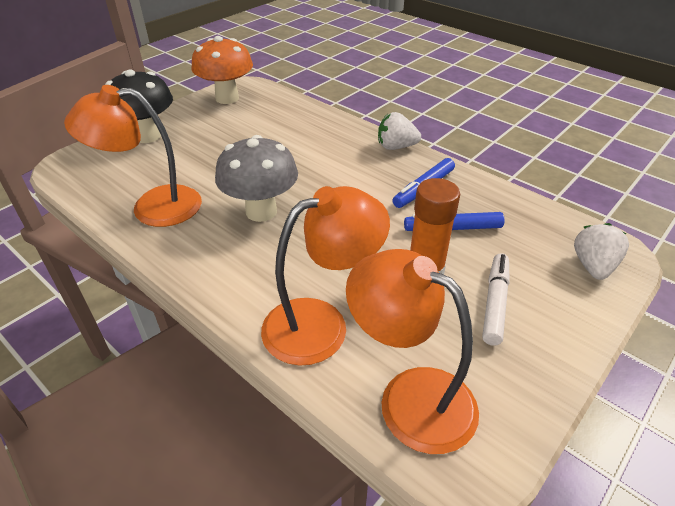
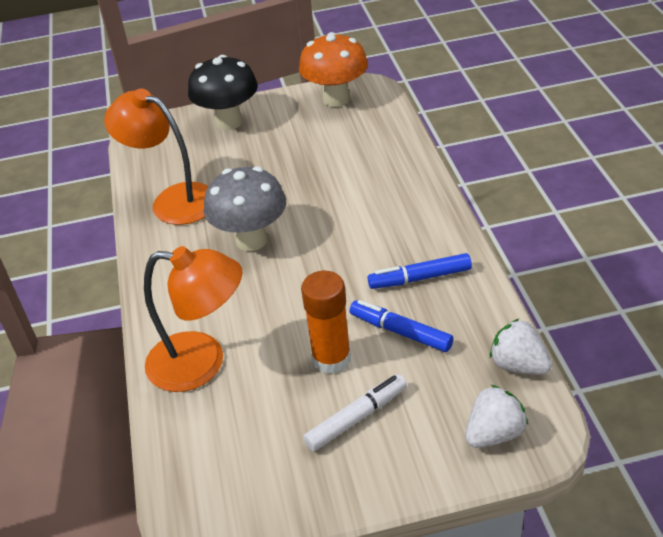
camera: 40 degrees right, 0 degrees up
(396, 147) = (445, 219): white strawberry -> white strawberry (518, 365)
(410, 397) = (207, 452): orange lamp -> none

